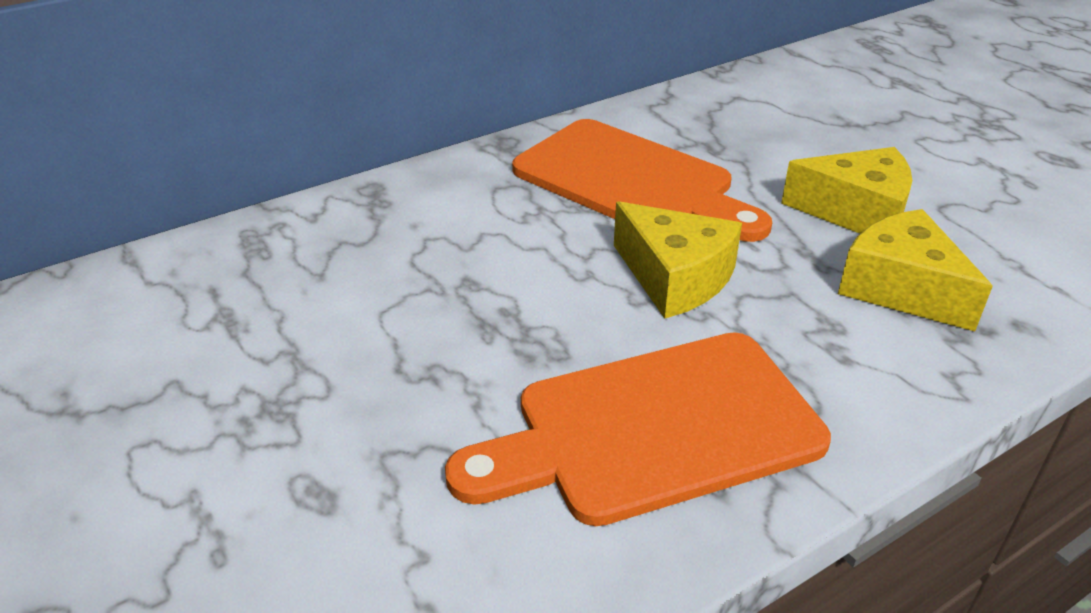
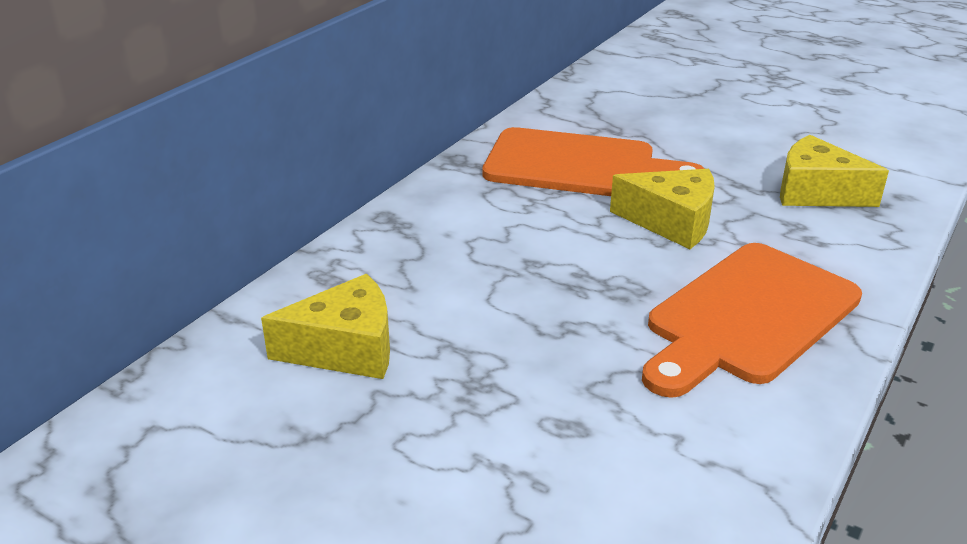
camera: 25 degrees left, 5 degrees down
(856, 212) = (747, 151): yellow cheese -> yellow cheese (345, 348)

